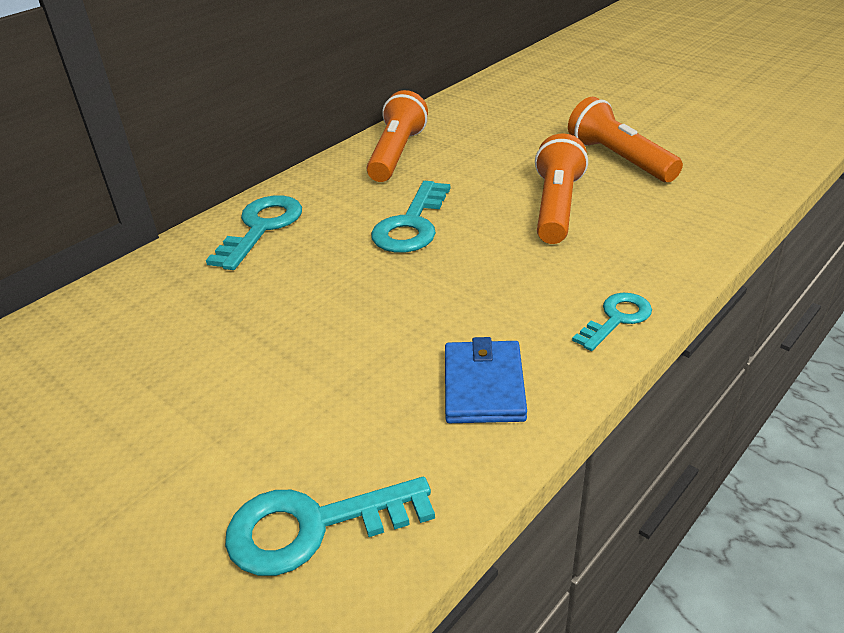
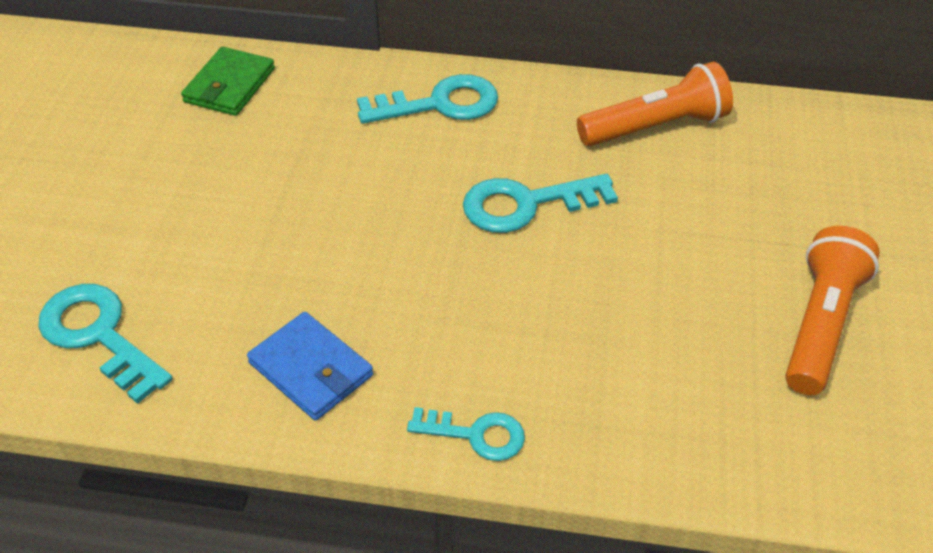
camera: 55 degrees right, 10 degrees up
(81, 331) = (229, 85): none -> green wallet
(484, 386) = (311, 369): blue wallet -> blue wallet turned 75 degrees clockwise
(556, 207) = (655, 306): orange flashlight -> none

